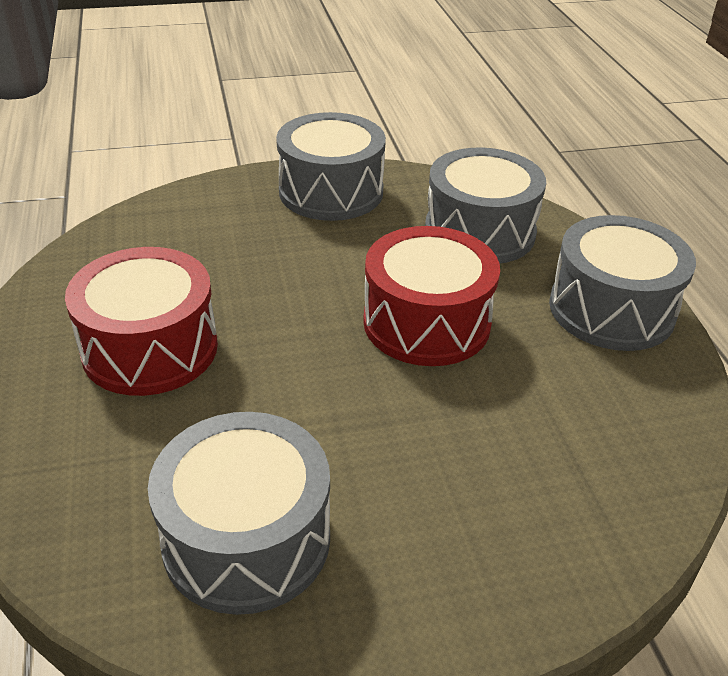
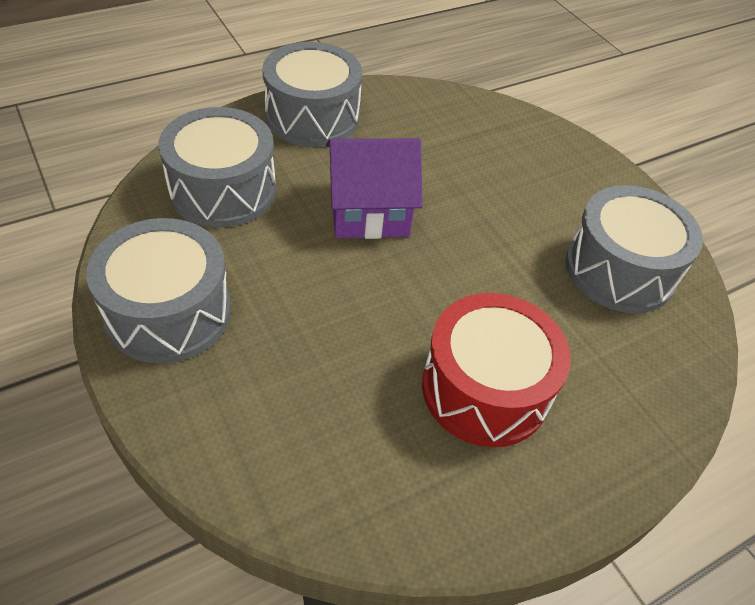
camera: 110 degrees left, 10 degrees up
(426, 322) = (369, 211): red drum -> purple house

